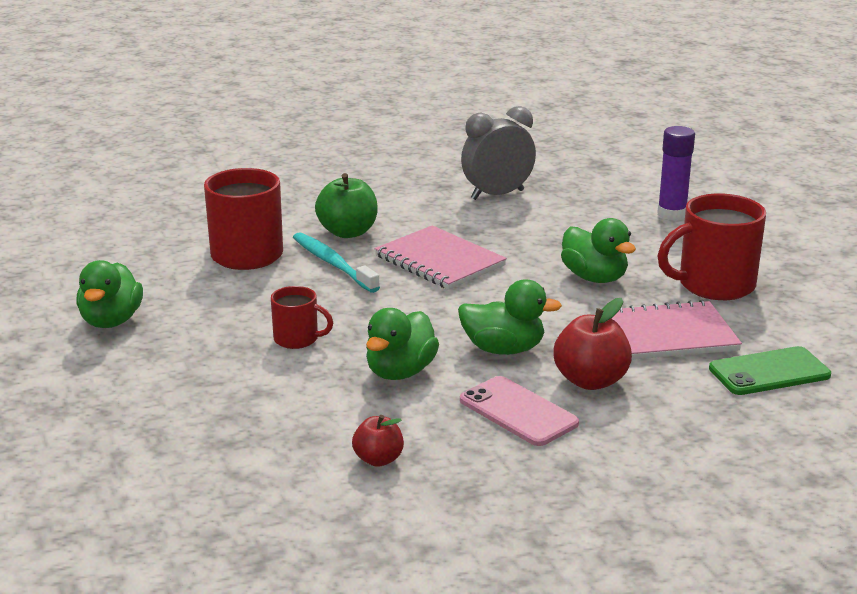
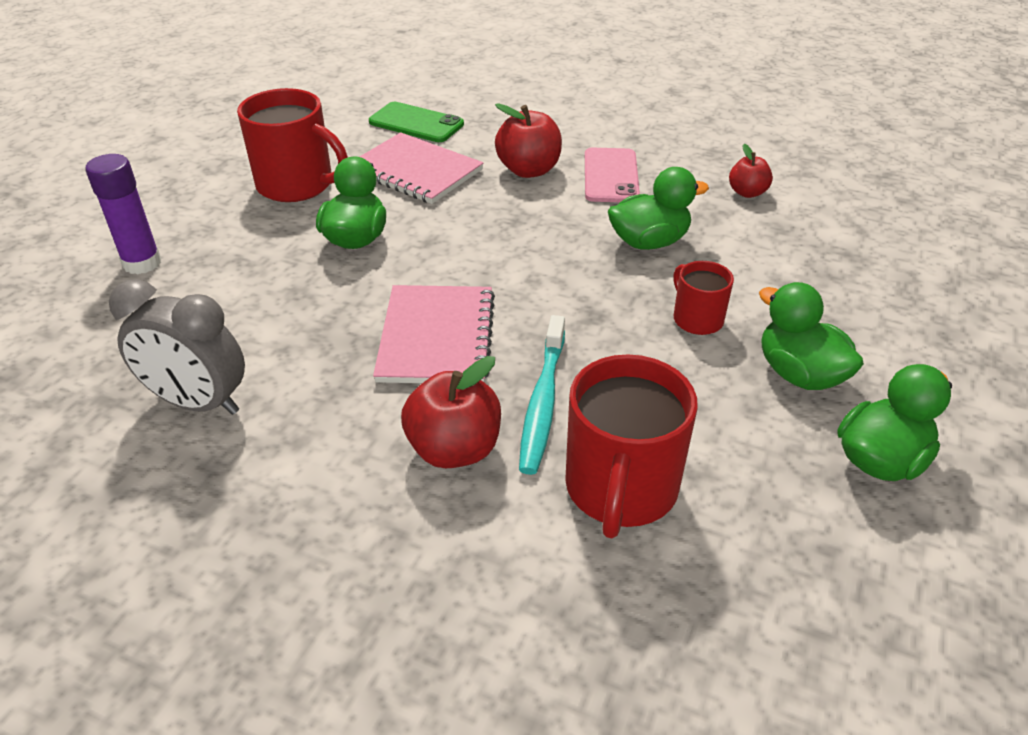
camera: 135 degrees left, 15 degrees up
(348, 232) = (454, 449): green apple -> red apple
(503, 349) = (544, 219): green duck -> green duck (799, 374)

